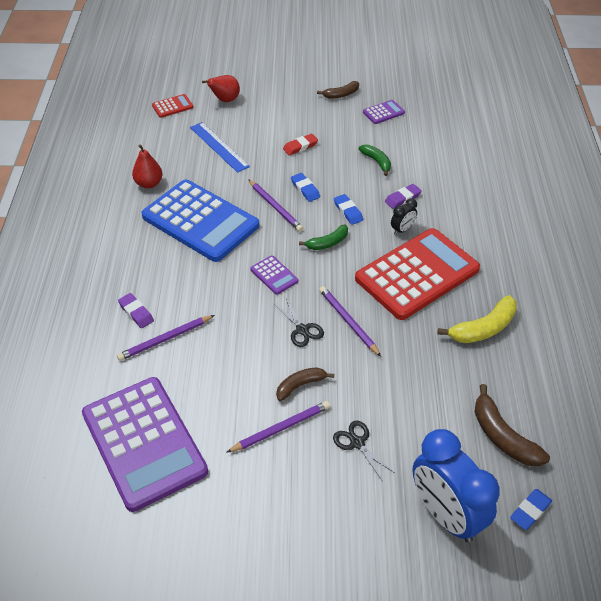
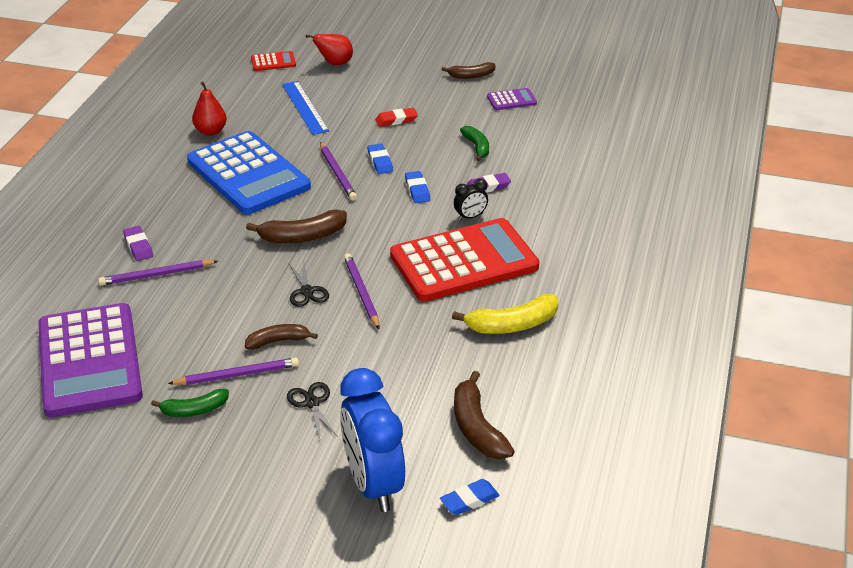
camera: 15 degrees right, 10 degrees down
(274, 275) = (302, 237): purple calculator -> brown banana
(327, 243) = (378, 216): green banana -> green banana (194, 410)

